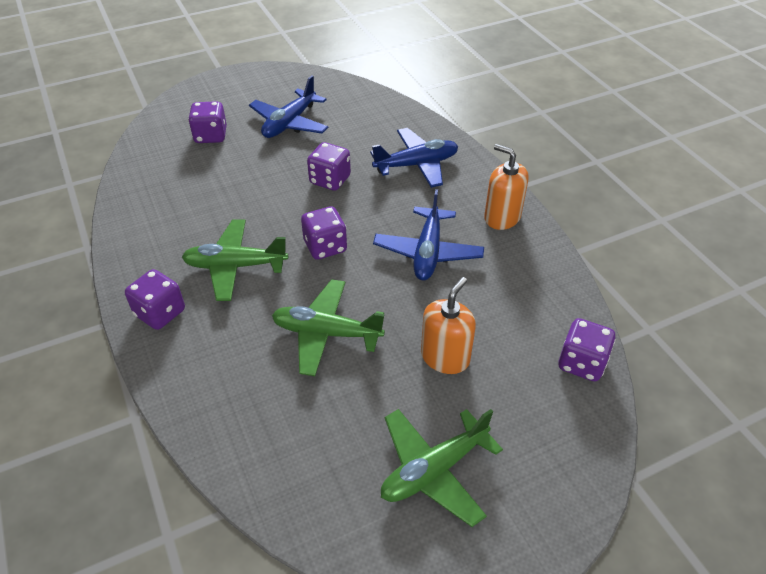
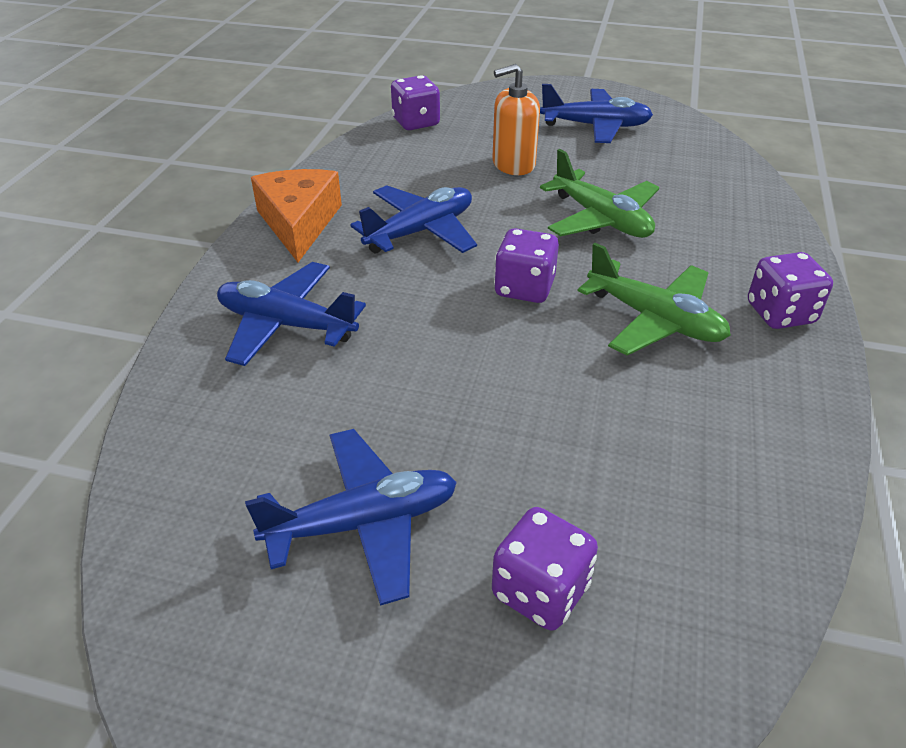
camera: 140 degrees left, 5 degrees down
(330, 180) = (424, 367): purple dice -> none
(434, 470) = (596, 126): green plane -> blue plane
(502, 217) = (299, 223): orange soap dispenser -> orange cheese

